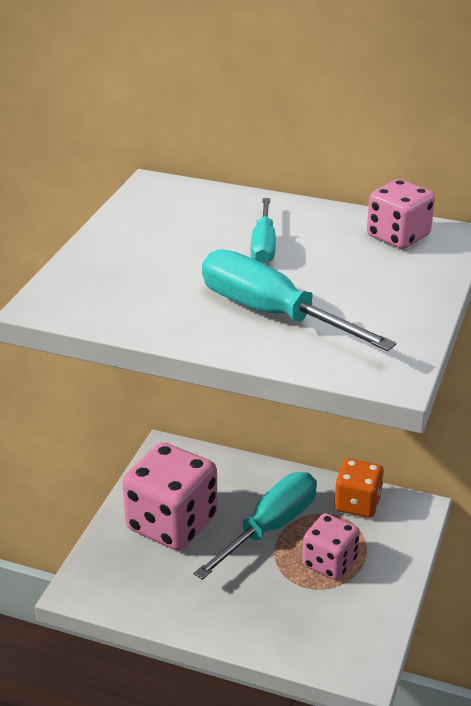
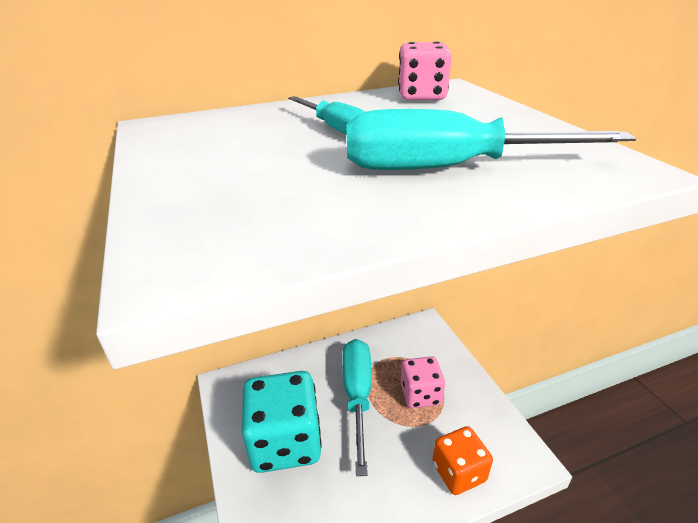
camera: 40 degrees left, 0 degrees up
(172, 523) = (285, 442): pink dice -> turquoise dice
(357, 504) = (391, 342): orange dice -> orange dice (458, 472)

